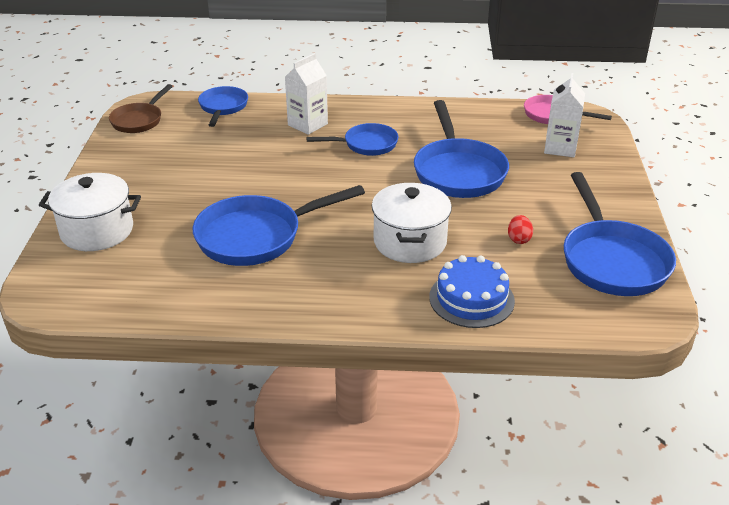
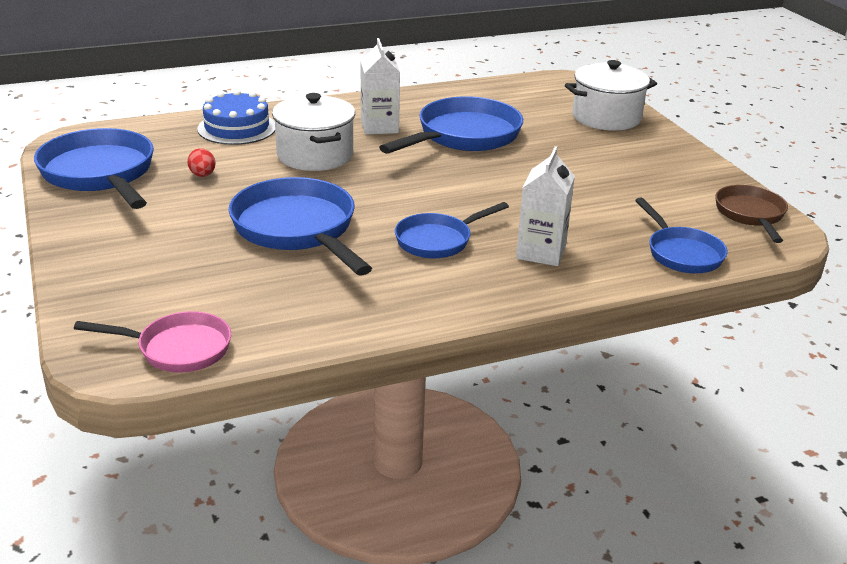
camera: 155 degrees right, 5 degrees down
(560, 148) = (162, 290): white carton -> white carton (379, 127)

